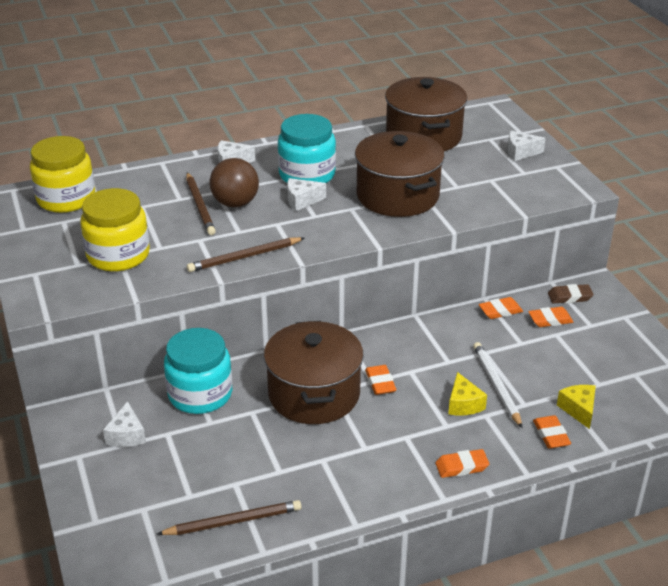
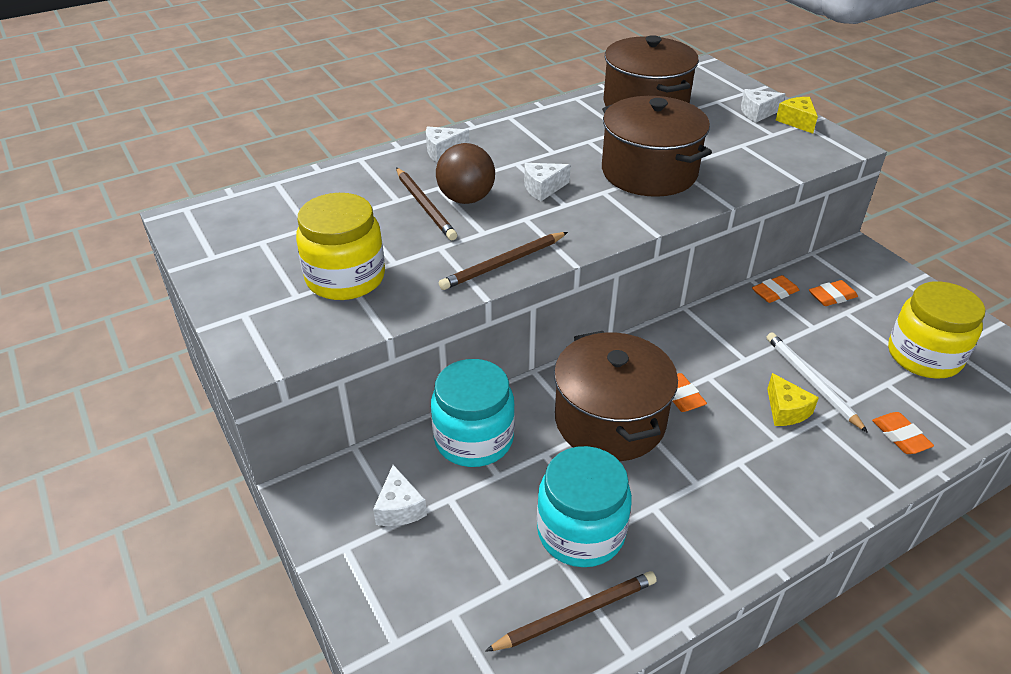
camera: 10 degrees left, 5 degrees up
(66, 199) = (257, 213): yellow jar -> yellow jar (924, 356)
(307, 175) = (536, 158): turquoise jar -> turquoise jar (581, 532)
(461, 466) = (820, 492): orange eraser -> none
(569, 297) = (839, 268): brown eraser -> none
(578, 410) = (914, 400): yellow cheese -> yellow cheese (796, 121)

